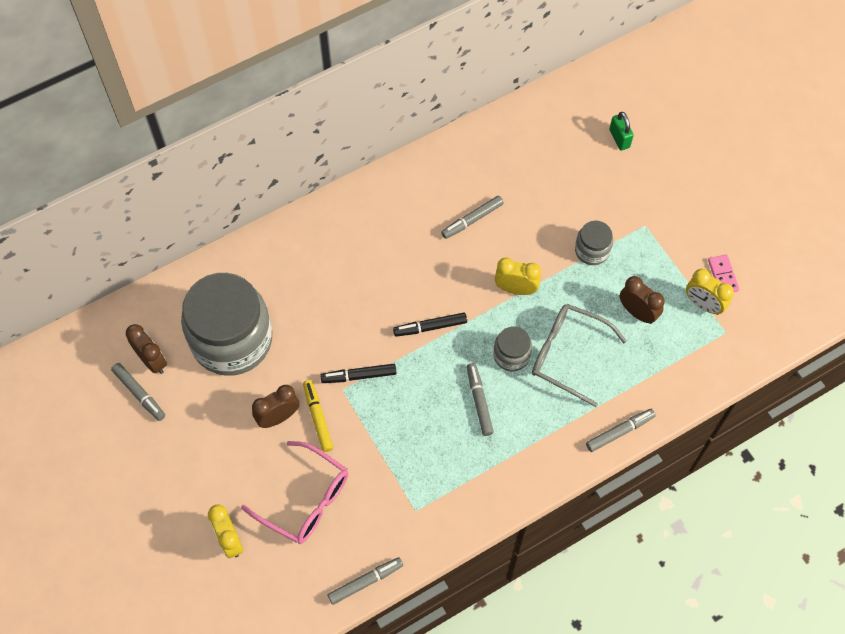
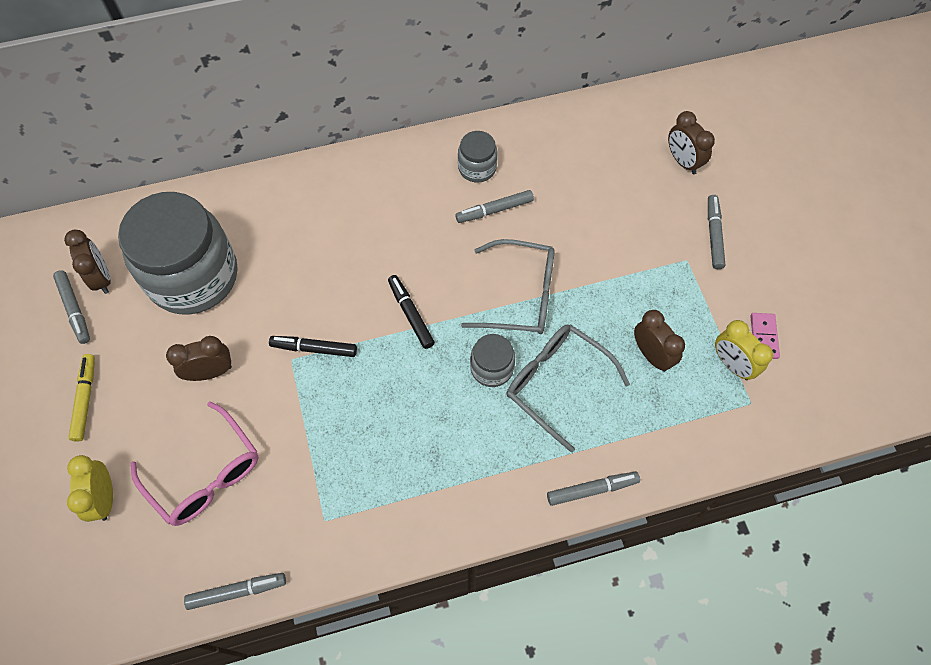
camera: 15 degrees right, 0 degrees up
(318, 417) = (253, 384): yellow marker -> yellow marker (85, 399)
(430, 327) = (411, 314): black marker -> black marker turned 60 degrees clockwise
(479, 401) = (439, 411): grey marker -> grey marker (714, 235)
(515, 289) = (519, 295): yellow clock -> grey glasses
(592, 250) = (618, 273): grey jar -> grey jar (477, 168)
(619, 139) = (683, 161): green padlock -> brown clock

